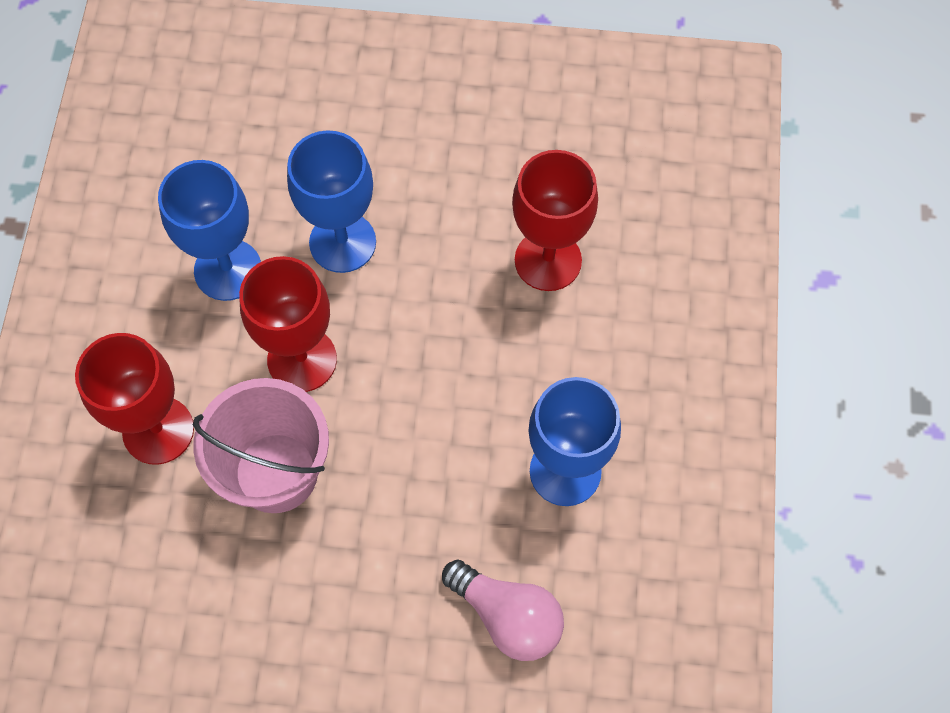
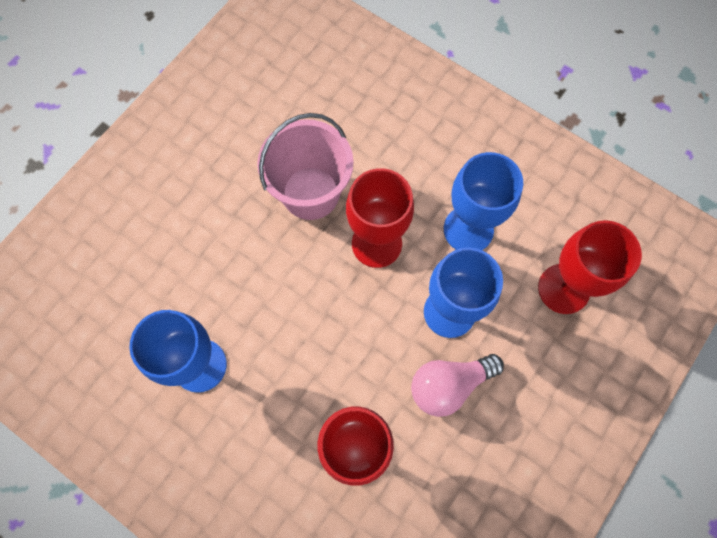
camera: 120 degrees right, 5 degrees up
(158, 430) = (378, 142): red goblet -> red goblet (563, 288)
(508, 616) = (137, 277): pink light bulb -> pink light bulb (449, 385)

